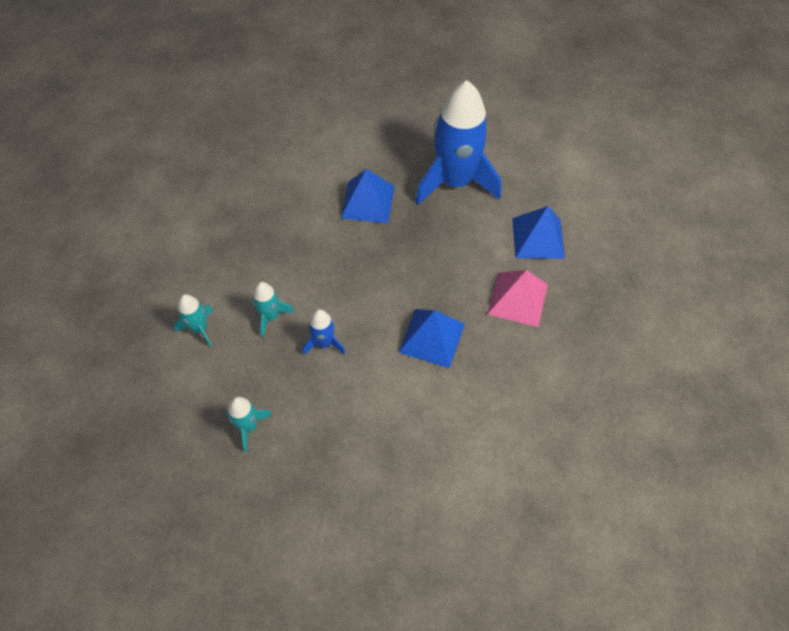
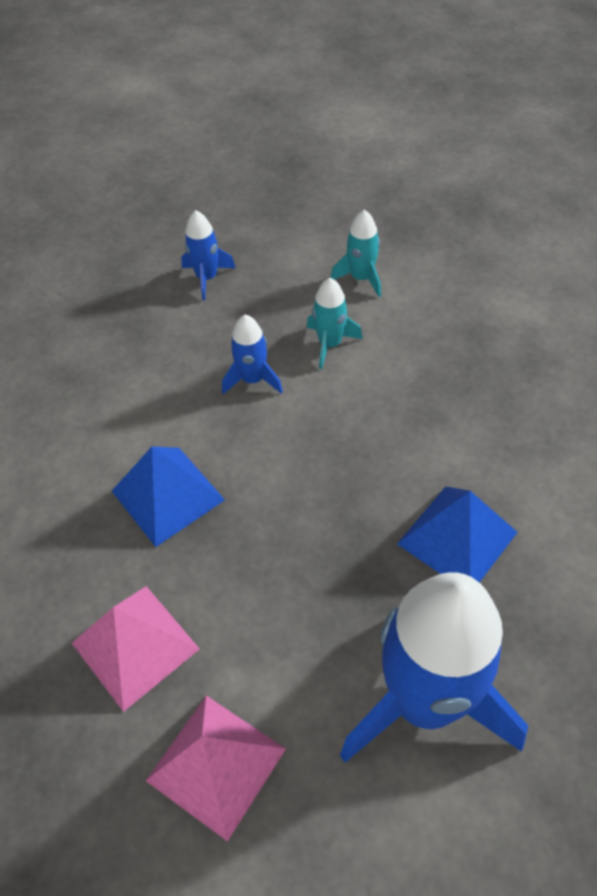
camera: 125 degrees right, 5 degrees down
(248, 426) = (207, 278): turquoise rocket -> blue rocket
(538, 238) = (216, 764): blue pyramid -> pink pyramid

